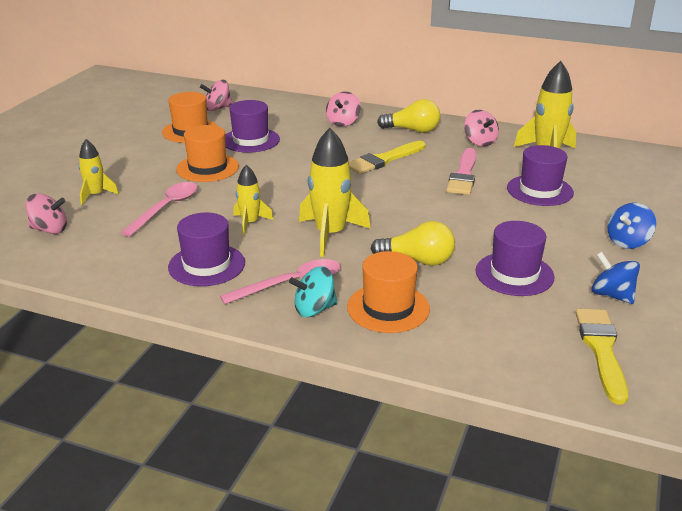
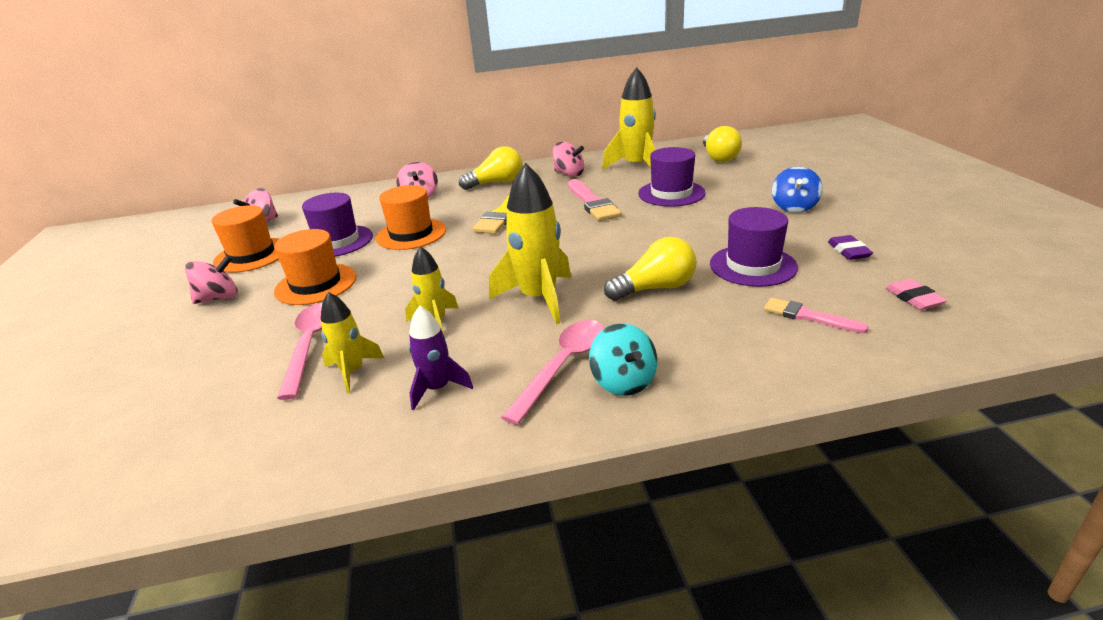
camera: 30 degrees left, 0 degrees up
(49, 229) = (156, 439): pink spinning top -> pink spinning top (219, 298)
(96, 195) = (189, 367): yellow rocket -> yellow rocket (352, 371)
(206, 265) = (437, 388): purple hat -> purple rocket
(314, 309) = (623, 382): turquoise spinning top -> turquoise spinning top turned 60 degrees counterclockwise
(388, 308) = (693, 345): orange hat -> orange hat (411, 234)
(497, 326) = (808, 316): none -> pink brush
(601, 350) = (913, 298): yellow brush -> pink eraser
(611, 295) = (848, 251): blue spinning top -> purple eraser
(635, 171) = (719, 157): none -> yellow light bulb

